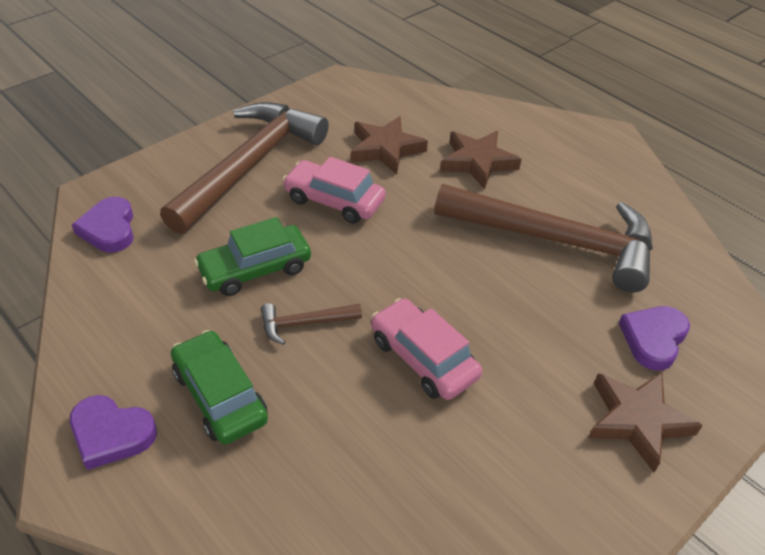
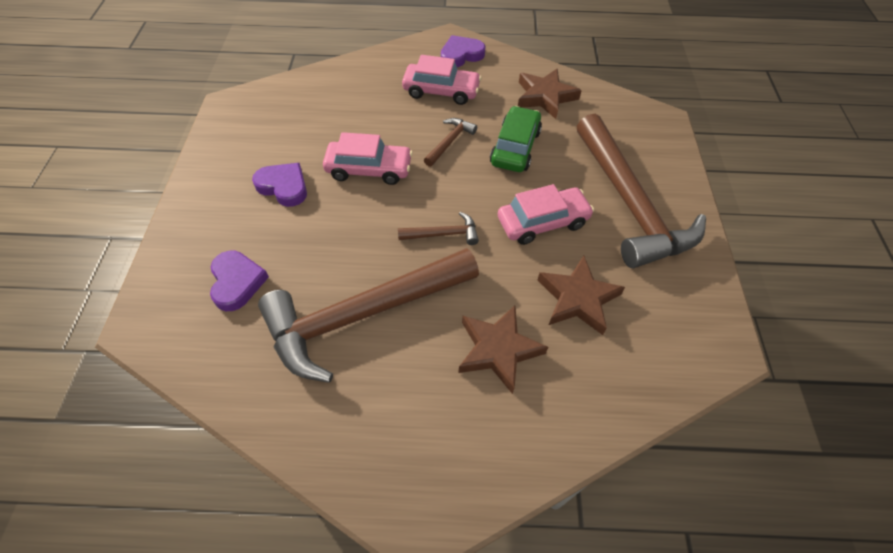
camera: 135 degrees right, 10 degrees up
(109, 229) = (616, 111): purple heart -> purple heart (283, 186)
(220, 396) = (441, 91): green car -> pink car
(425, 248) = (443, 234): none -> brown hammer
(637, 421) = (220, 219): brown star -> brown star (545, 97)

